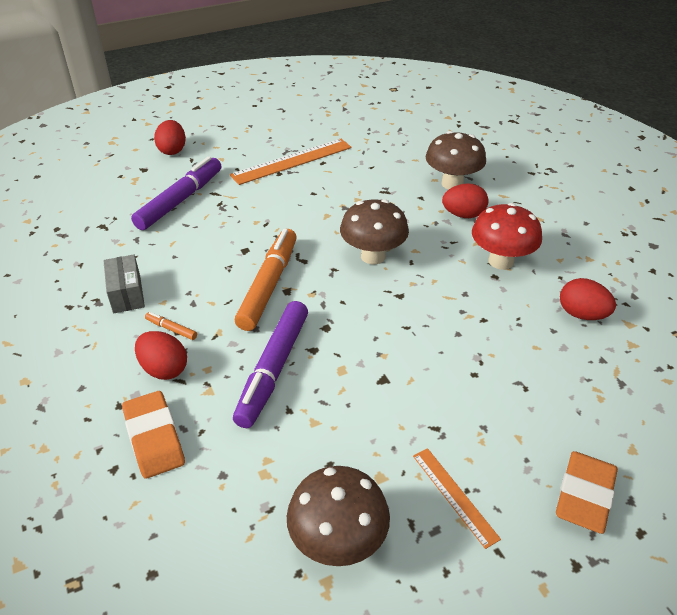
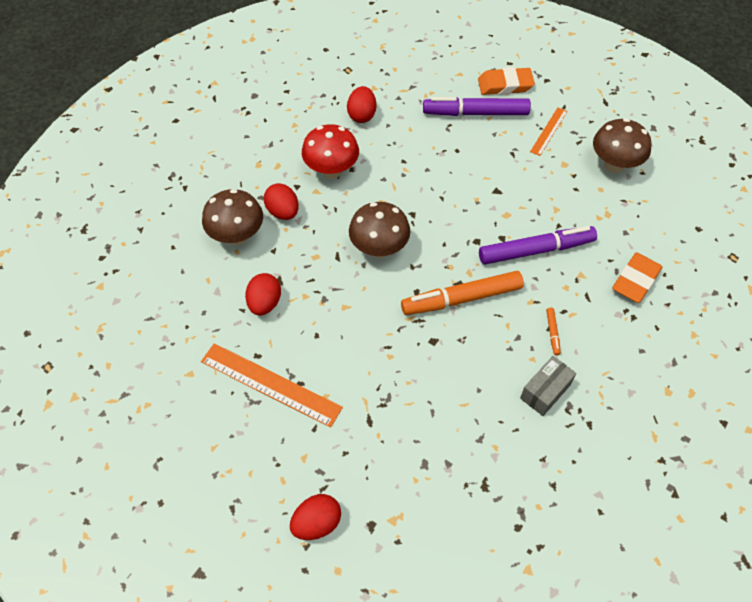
camera: 120 degrees left, 15 degrees up
(164, 369) = (587, 312): red egg -> red egg (265, 303)
(180, 200) = (400, 443): purple marker -> purple marker (475, 113)

